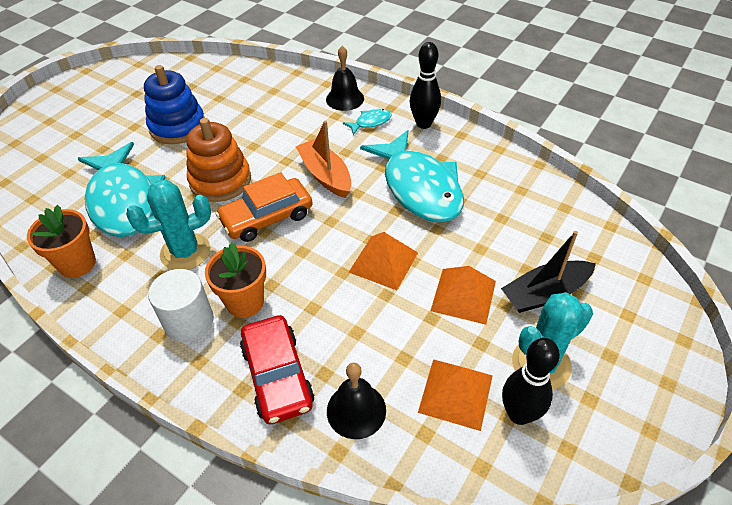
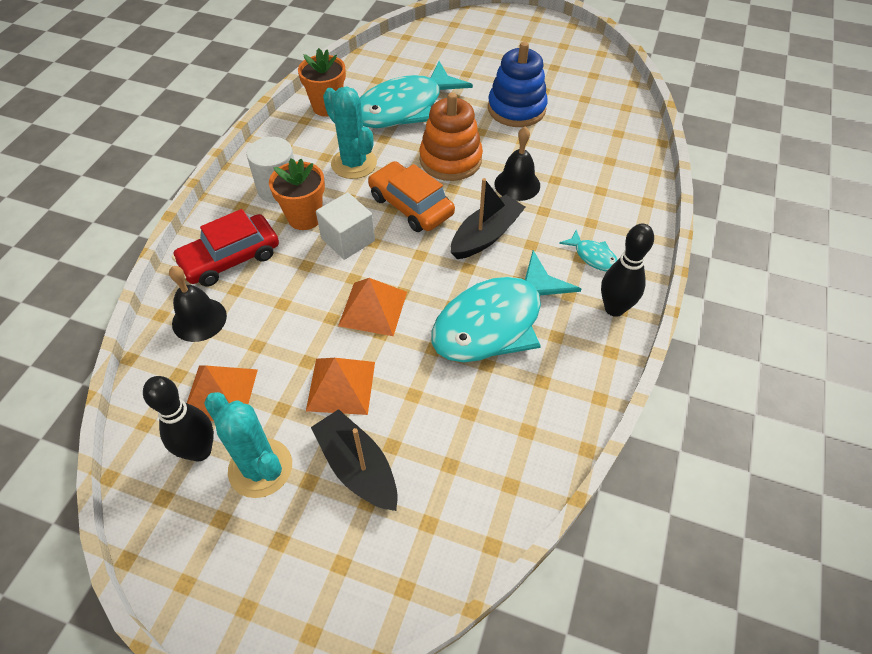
camera: 75 degrees right, 5 degrees up
(291, 270) = (348, 239): none -> white cube
(325, 175) = (486, 235): orange boat -> black boat
(345, 99) = (626, 224): black bell -> black bell (517, 184)

